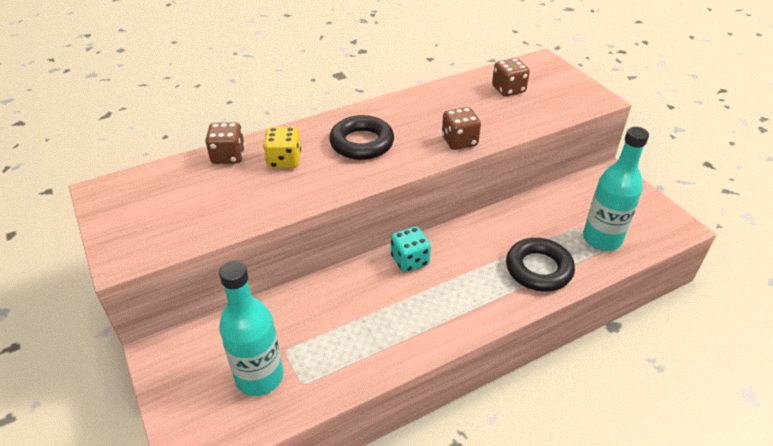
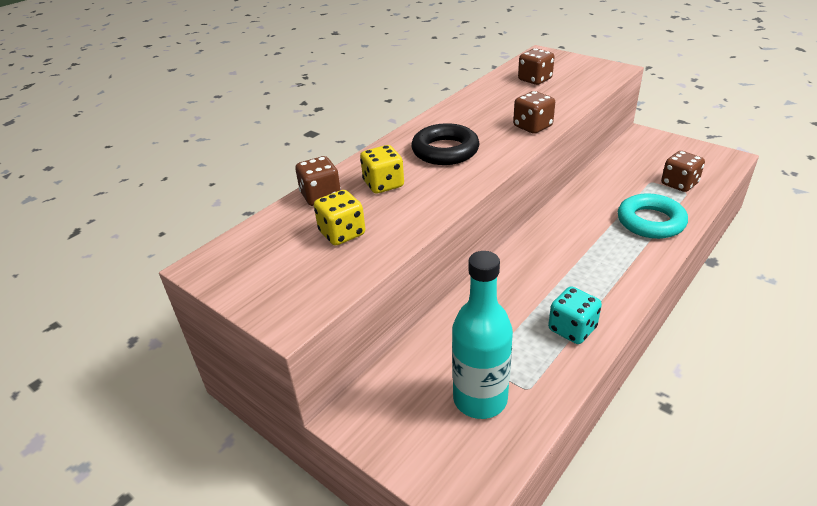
camera: 20 degrees left, 5 degrees down
(216, 197) = (342, 233): none -> yellow dice
(410, 260) = (535, 250): turquoise dice -> turquoise dice (572, 329)
(538, 269) = (650, 222): black ring -> turquoise ring
(602, 239) = (679, 184): turquoise bottle -> brown dice

